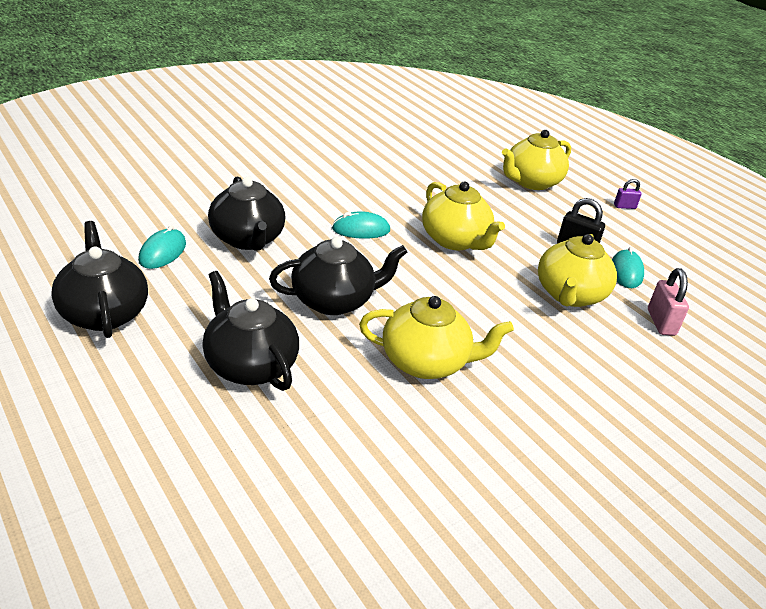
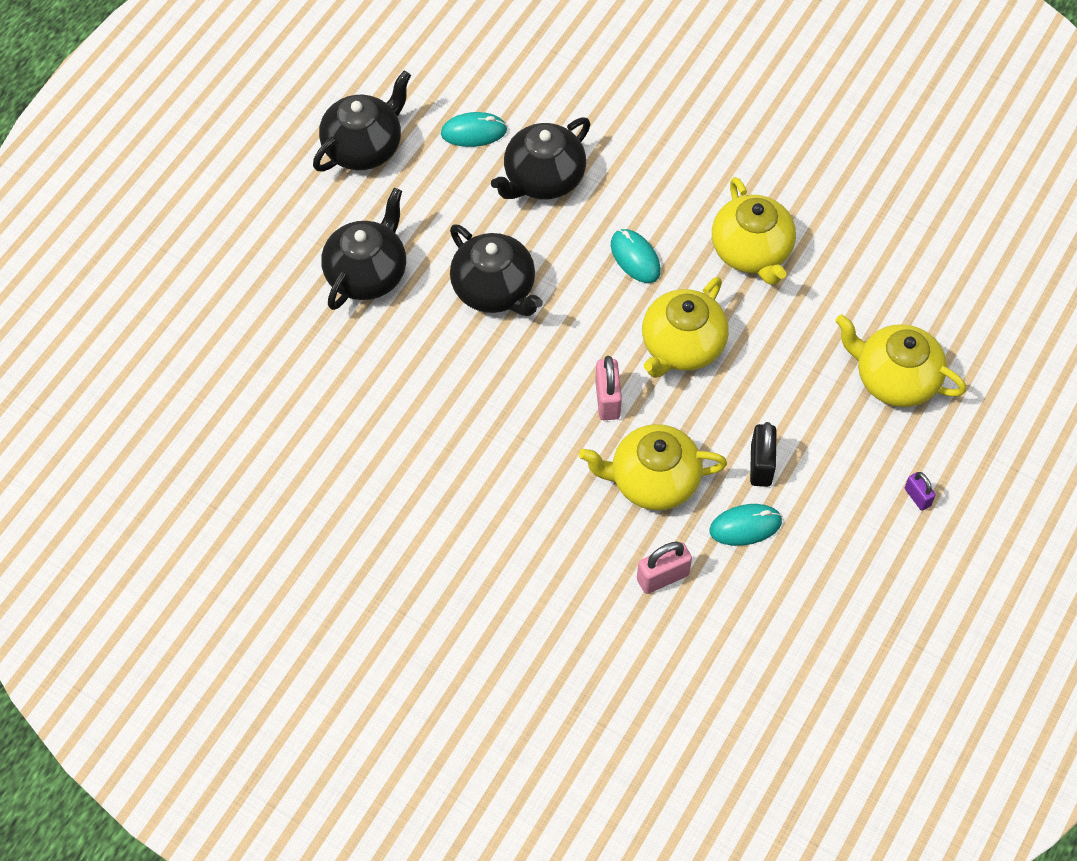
camera: 70 degrees right, 25 degrees up
(426, 362) = (454, 393): yellow teapot -> yellow teapot (751, 251)
(483, 288) = (607, 400): none -> pink padlock

